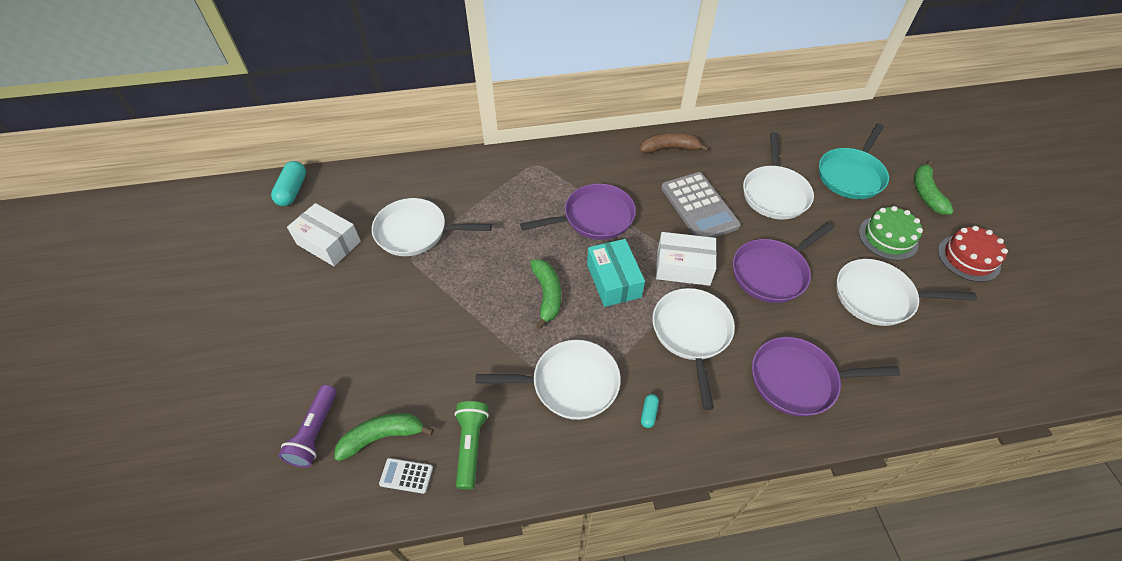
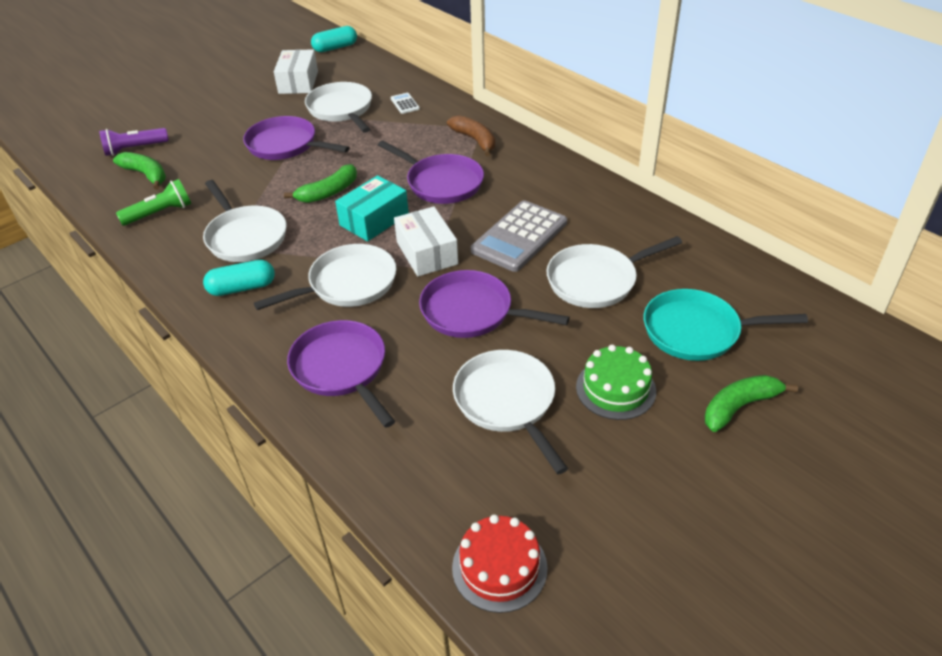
camera: 60 degrees right, 10 degrees down
(406, 476) = (121, 197): white calculator -> white calculator (405, 104)
(438, 296) = (285, 145): none -> purple pan
(649, 413) = (242, 288): turquoise capsule -> turquoise capsule, size x1.98
(669, 148) = (586, 192): brown banana -> brown banana (475, 140)
(968, 258) = (653, 473): red cake -> red cake (499, 567)

